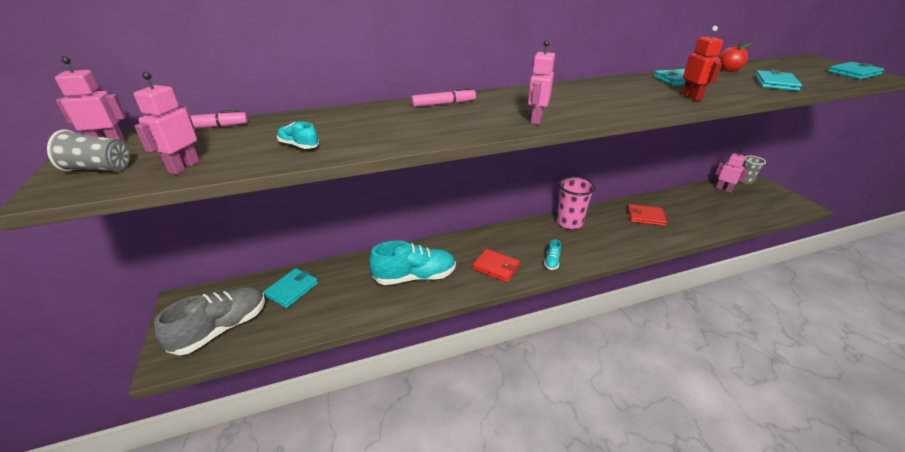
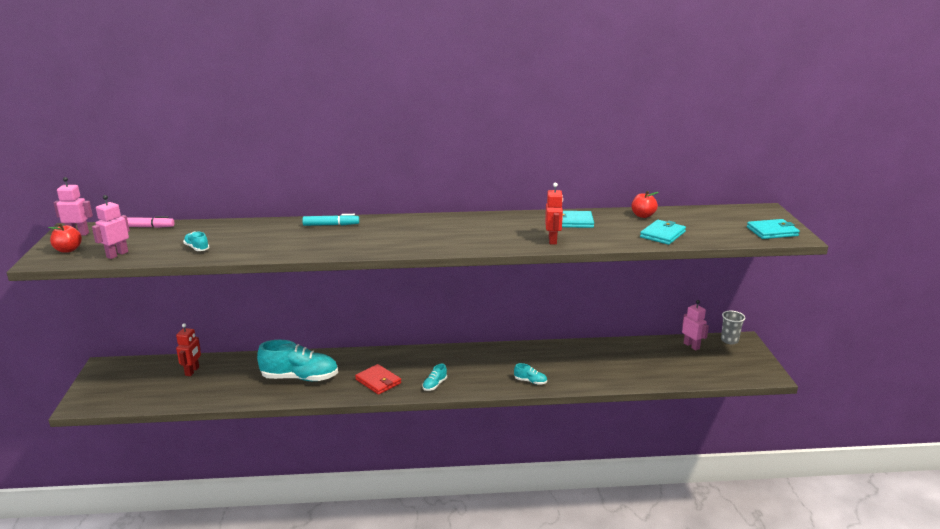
camera: 15 degrees right, 10 degrees down
(100, 169) = (68, 250): grey cup -> red apple
(222, 329) = (126, 390): grey shoe -> none
(292, 289) = (192, 371): turquoise wallet -> red robot
(443, 104) = (331, 225): pink marker -> turquoise marker
(536, 119) = (388, 246): pink robot -> none
(569, 222) = (483, 354): pink cup -> none
(632, 243) = (530, 381): none -> turquoise shoe
(645, 217) = (570, 360): red wallet -> none

